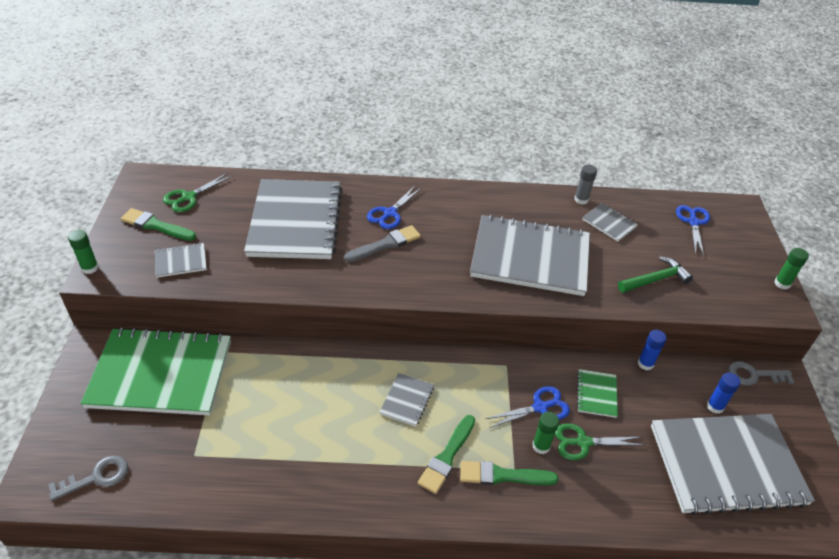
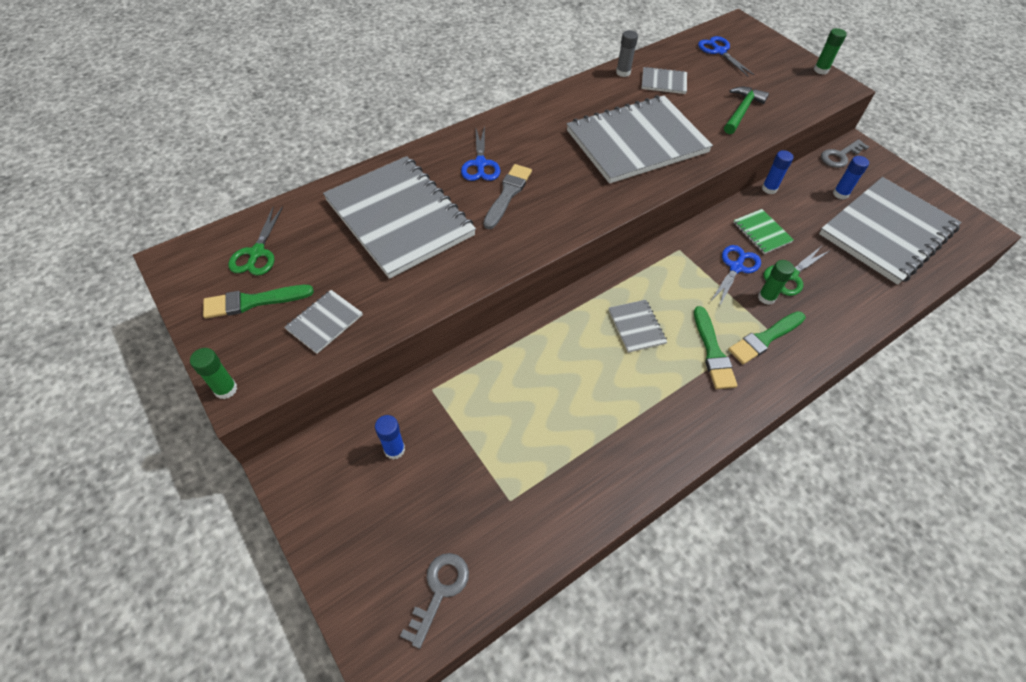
camera: 35 degrees left, 10 degrees up
(161, 374) = (394, 449): green notebook -> blue glue stick

